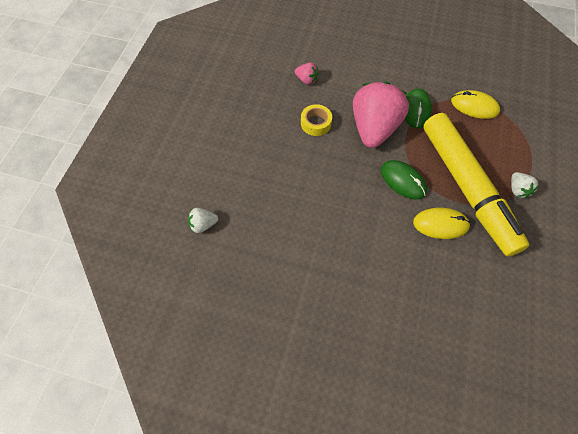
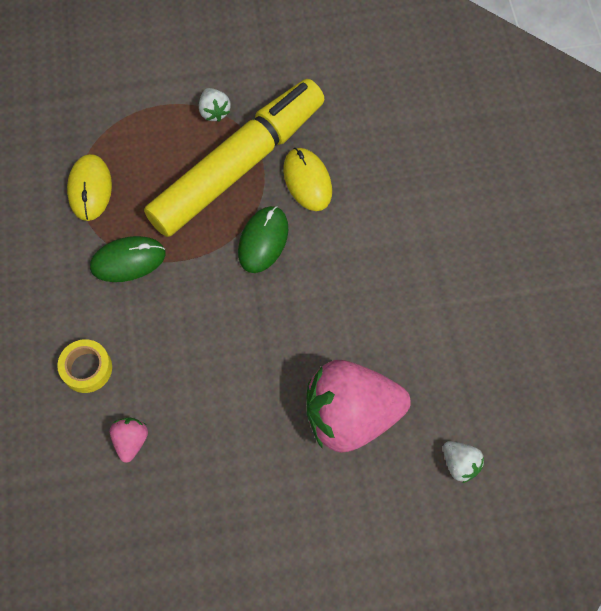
camera: 115 degrees left, 5 degrees up
(315, 123) = (215, 389): yellow tape -> yellow tape (87, 368)
(374, 129) = (190, 305): pink strawberry -> pink strawberry (351, 415)
(517, 190) = (214, 112): white strawberry -> white strawberry turned 105 degrees clockwise

